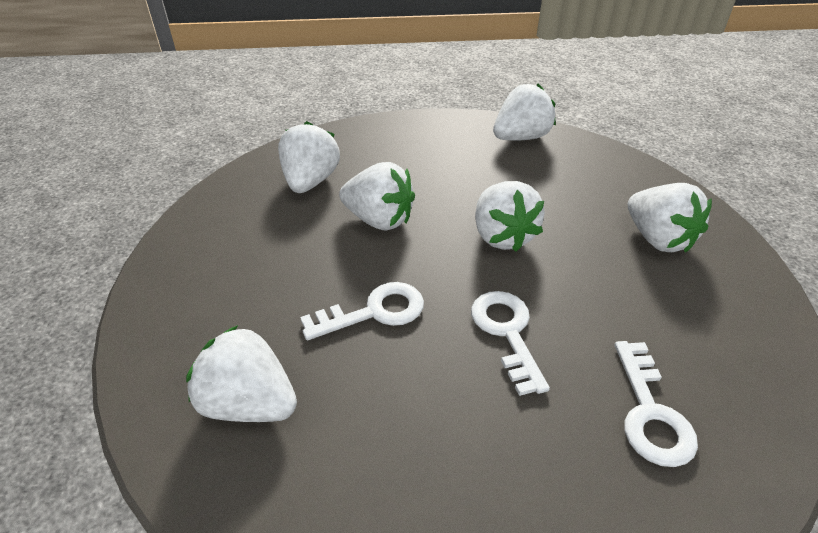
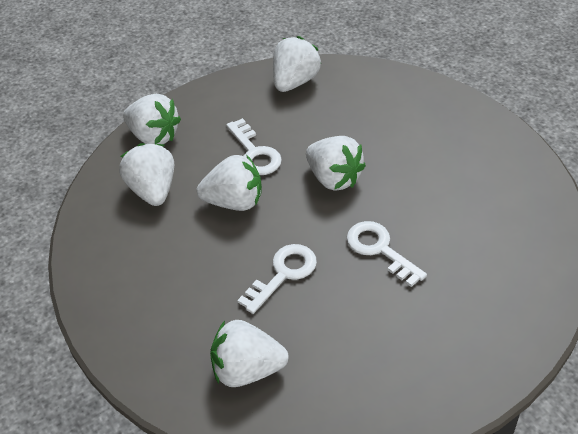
camera: 25 degrees left, 5 degrees up
(650, 412) = (489, 262): white key -> white key (255, 153)
(658, 239) = (440, 137): white strawberry -> white strawberry (154, 136)

